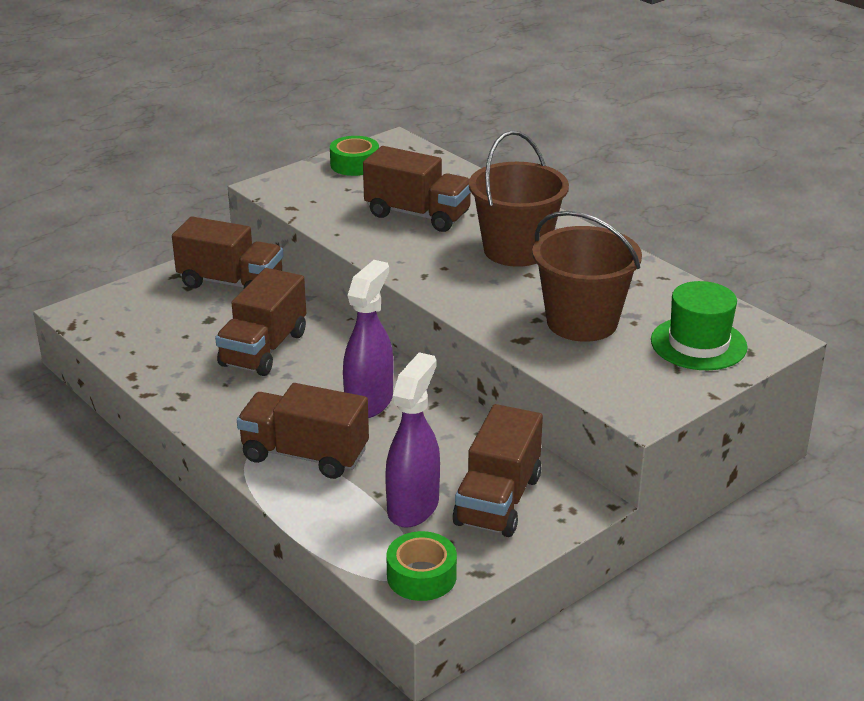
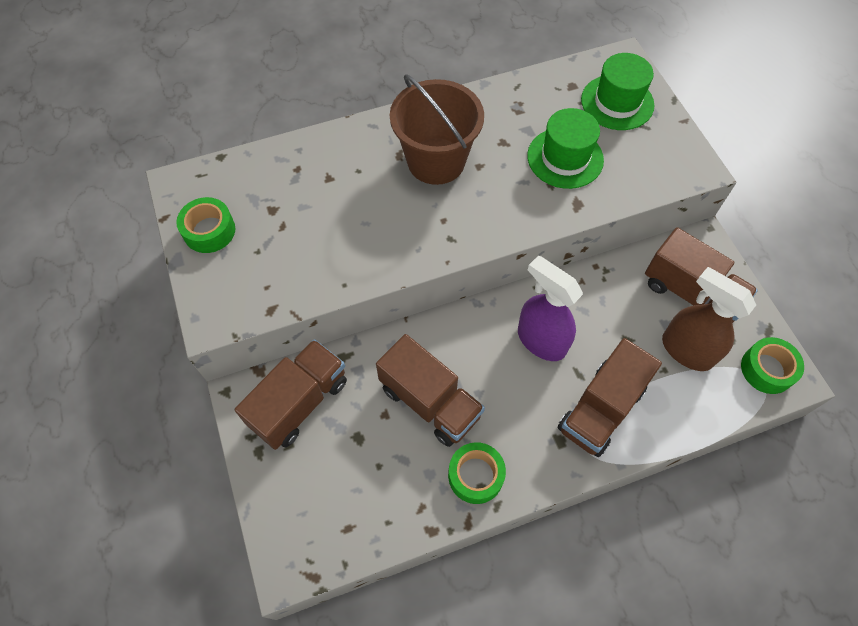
camera: 70 degrees left, 30 degrees up
(196, 389) = (475, 475): none -> green tape
(413, 507) = (686, 350): purple spray bottle -> brown spray bottle
(418, 215) = (339, 210): brown truck -> none
(582, 322) = (565, 158): brown bucket -> green hat

